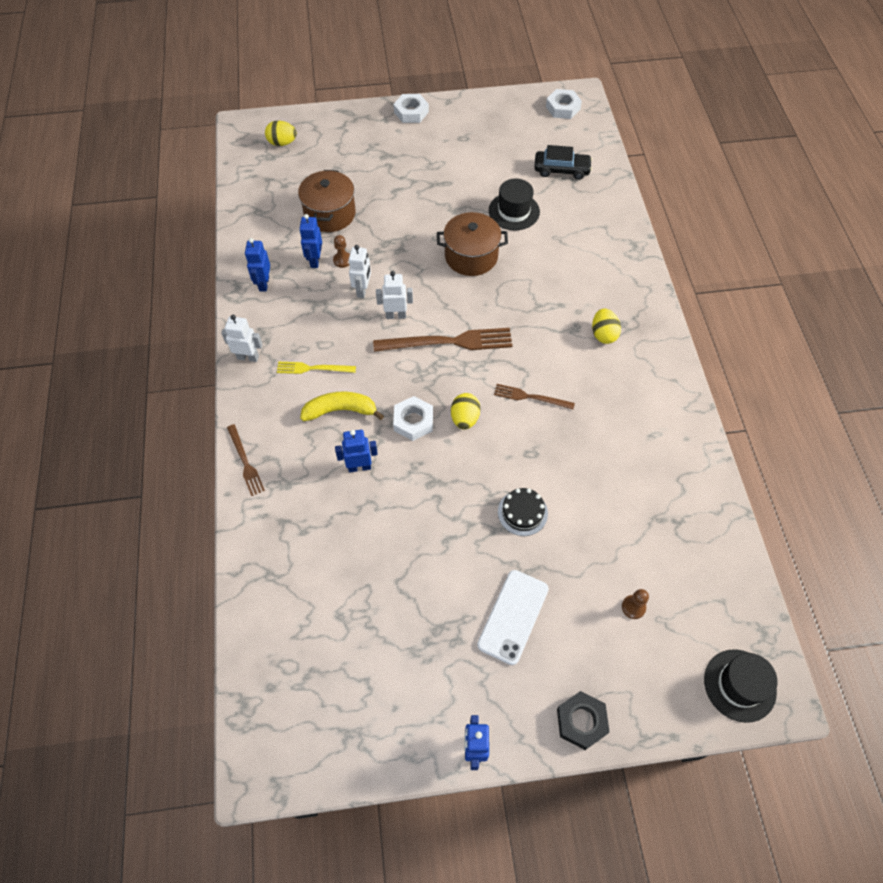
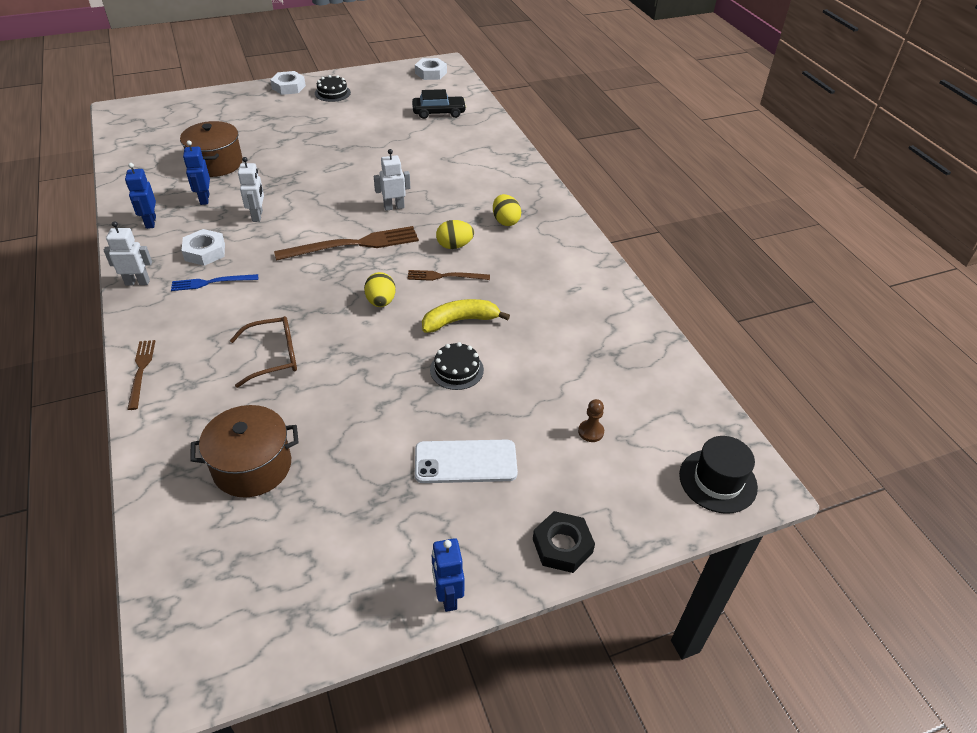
camera: 15 degrees left, 15 degrees down
(245, 462) = (141, 371): brown fork -> brown fork turned 150 degrees counterclockwise
(282, 143) = (161, 118): yellow egg -> yellow egg (454, 246)
(313, 368) = (211, 282): yellow fork -> blue fork
(340, 410) = (246, 312): yellow banana -> yellow banana (460, 321)
(342, 260) = (233, 196): brown pawn -> none
(359, 467) = (273, 357): blue robot -> brown glasses
(396, 315) = (295, 231): white robot -> white robot (394, 207)
(413, 421) = (326, 311): white nut -> white nut (205, 252)
(455, 126) = (332, 93): none -> black cake
(471, 256) = (364, 179): brown pot -> brown pot (252, 466)
(513, 616) = (465, 462): white phone -> white phone turned 75 degrees clockwise
(514, 211) = (400, 144): black hat -> none

